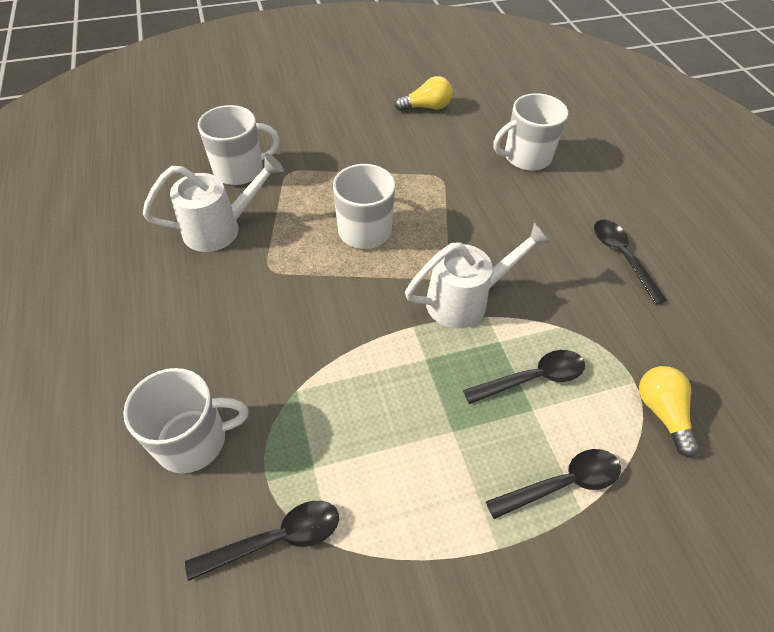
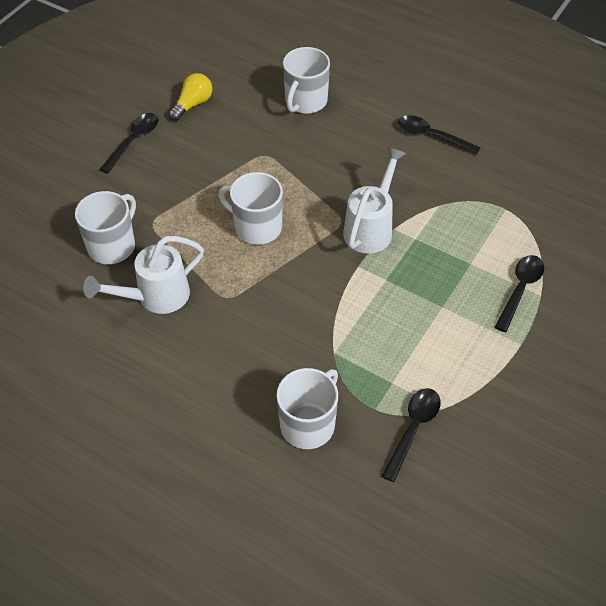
camera: 40 degrees left, 0 degrees up
(220, 229) = (156, 296): white watering can -> white watering can turned 150 degrees counterclockwise
(532, 378) = (453, 246): black spoon -> black spoon (133, 141)
(661, 413) = (533, 216): yellow light bulb -> none

